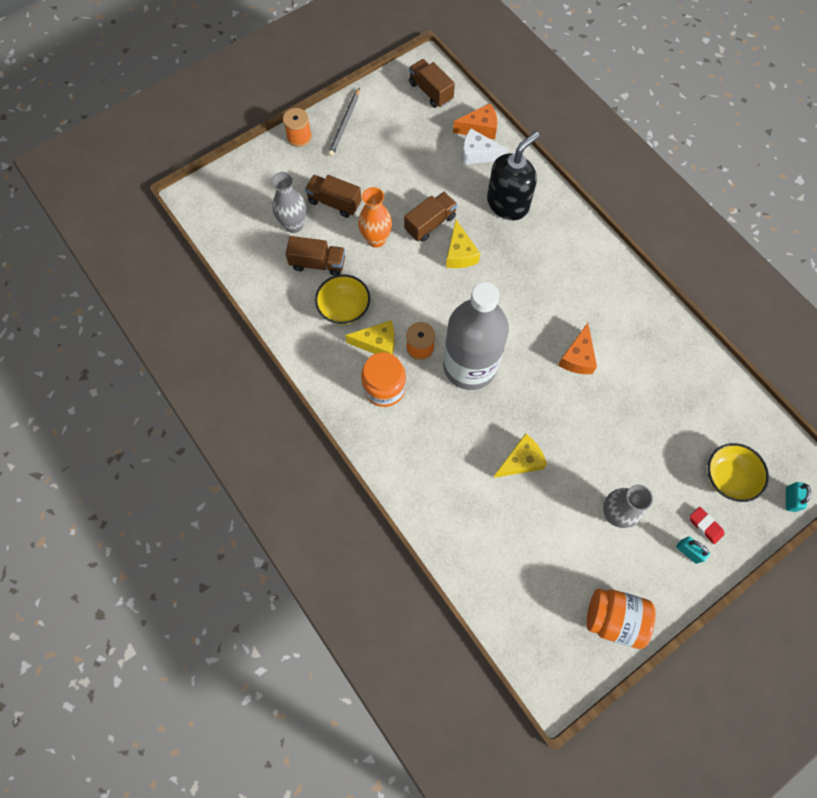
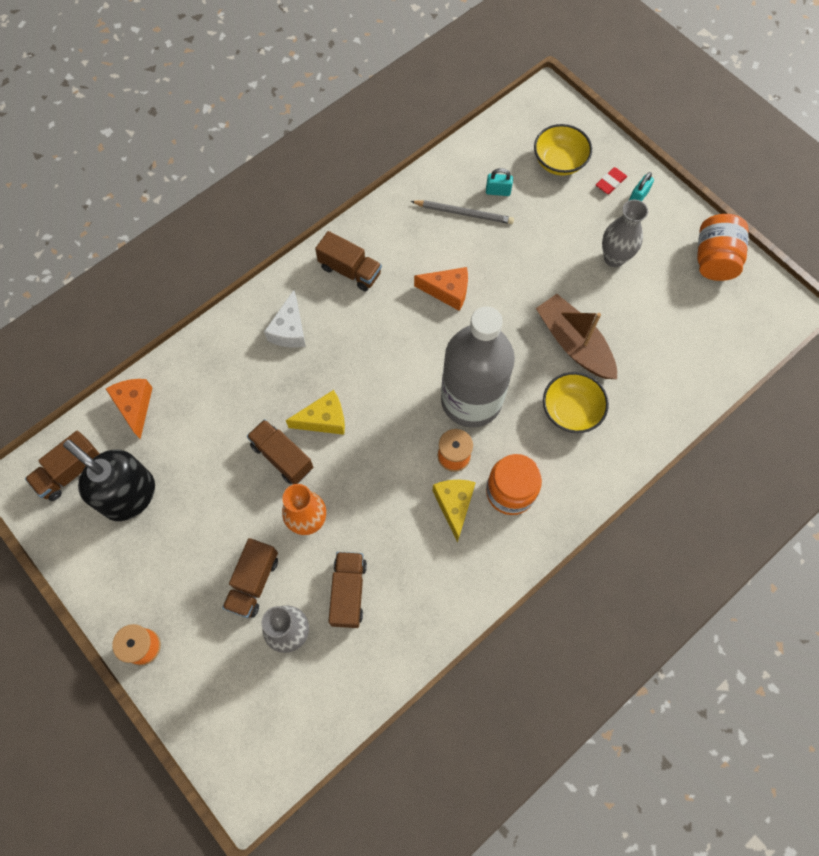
camera: 95 degrees left, 0 degrees up
(344, 308) = (410, 550): yellow bowl -> yellow bowl (571, 411)
(345, 124) = (122, 583): grey pencil -> grey pencil (463, 213)
(477, 154) = (175, 406): white cheese -> white cheese (289, 330)
(508, 204) = (250, 368): black soap dispenser -> black soap dispenser (129, 495)
(521, 461) = (574, 344): yellow cheese -> brown boat
(599, 280) = (350, 270): none -> brown truck
(790, 499) = (572, 115): turquoise padlock -> turquoise padlock (498, 191)

